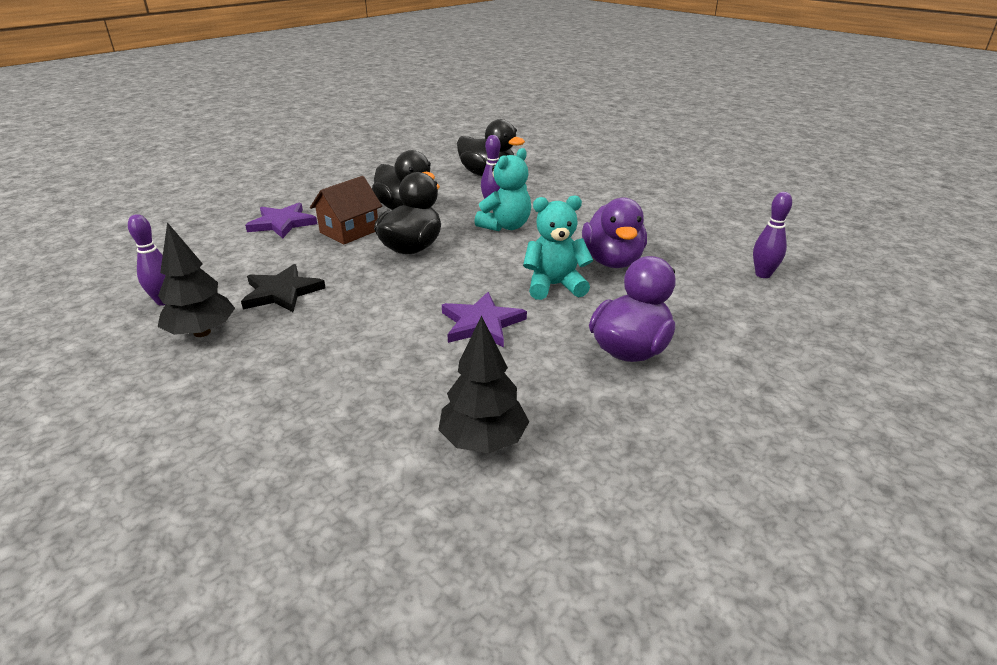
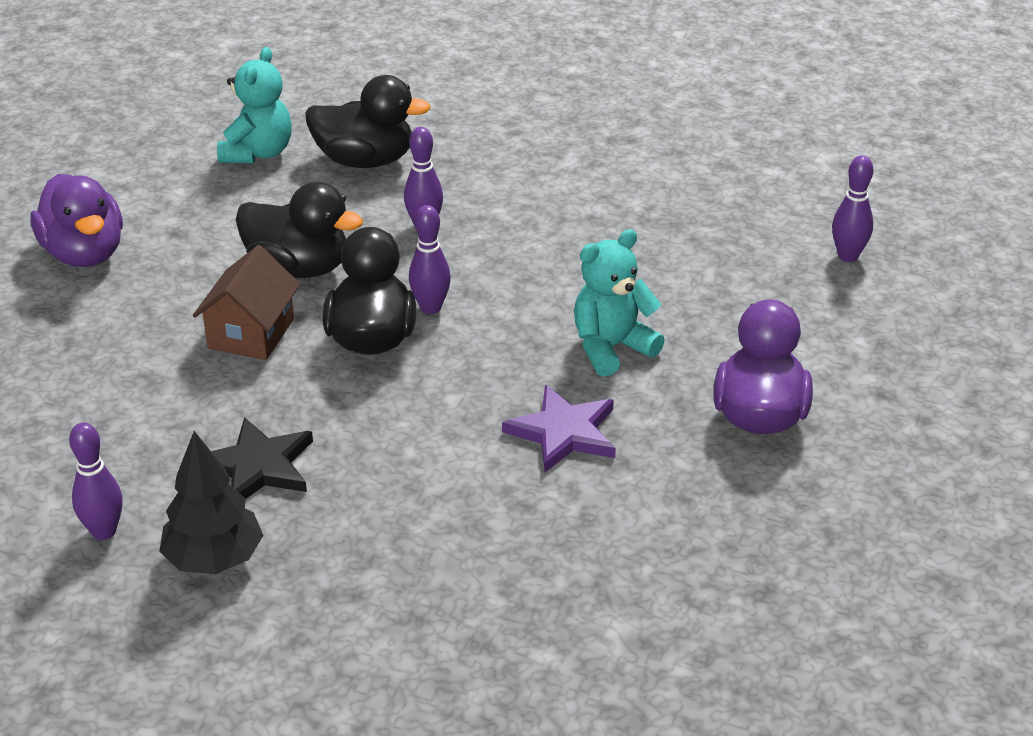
camera: 25 degrees left, 5 degrees up
(282, 223) = (129, 347): purple star -> none
(460, 241) = (430, 307): none -> purple bowling pin
(483, 440) = (679, 579): black tree -> none
(505, 226) = (472, 261): turquoise teddy bear -> turquoise teddy bear (258, 153)
(612, 261) = (657, 285): purple duck -> purple duck (84, 253)

